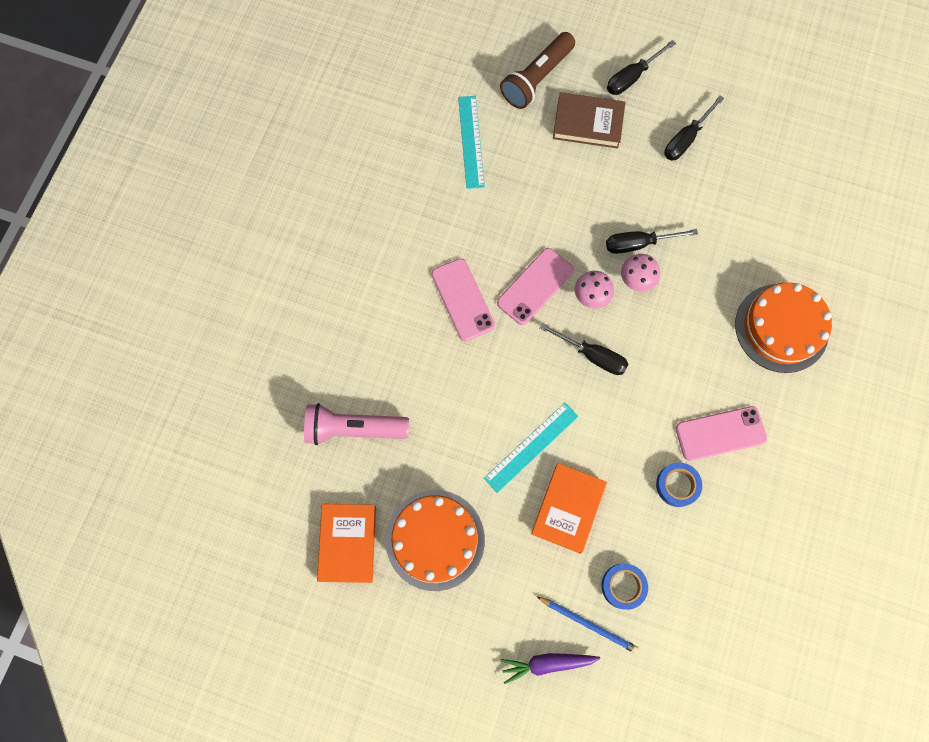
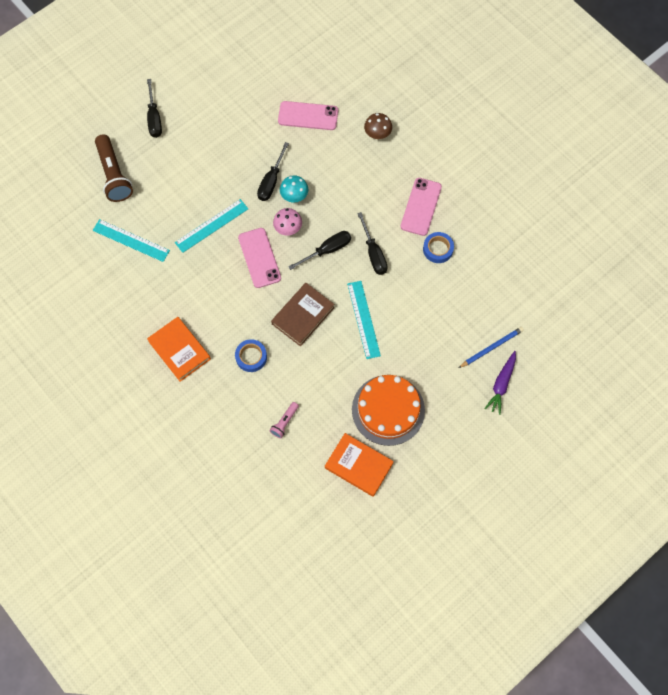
camera: 60 degrees left, 5 degrees down
(353, 428) = (284, 422): pink flashlight -> pink flashlight, size x0.49
(462, 300) = (239, 307): pink phone -> pink phone (308, 116)
(541, 212) = (211, 225): none -> turquoise ruler
(568, 508) = (415, 319): orange book -> orange book (179, 350)
(588, 123) = (168, 162): brown book -> brown book (303, 316)
(623, 586) = (480, 315): blue tape -> blue tape (251, 357)
(636, 280) = (294, 196): pink mushroom -> turquoise mushroom
(686, 139) = (219, 113): black screwdriver -> black screwdriver (373, 253)
(781, 328) = (377, 134): orange cake -> brown mushroom

